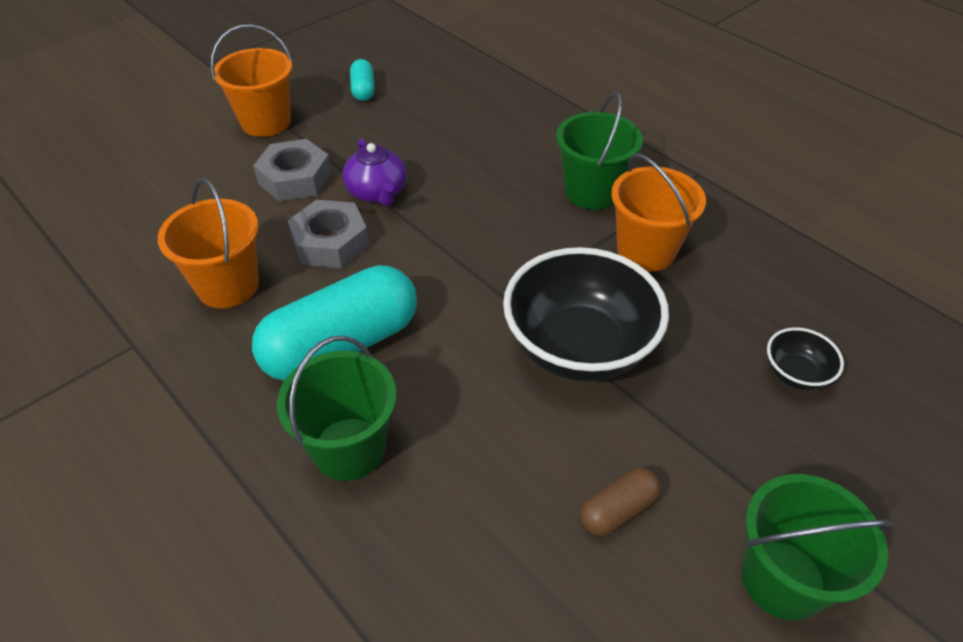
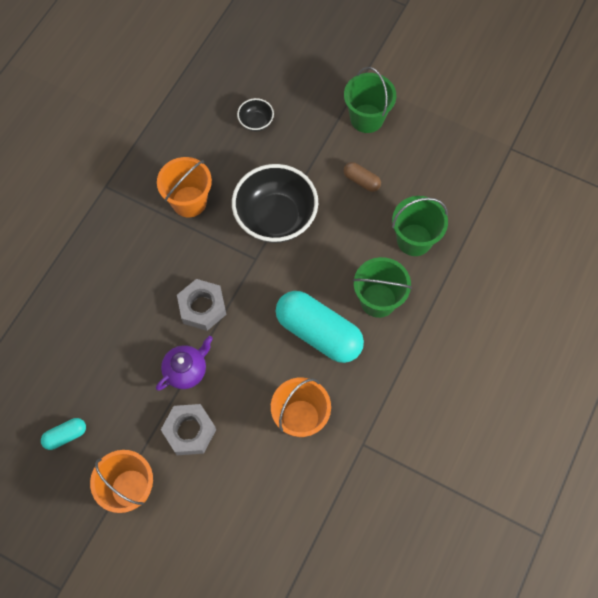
camera: 110 degrees left, 20 degrees up
(330, 242) = (243, 377): grey nut -> grey nut (202, 307)
(591, 192) = (143, 242): green bucket -> green bucket (414, 240)

